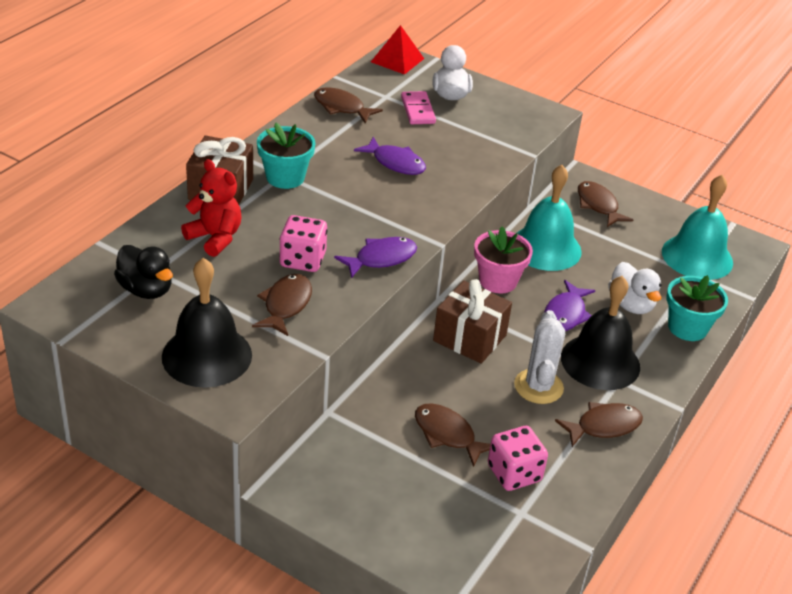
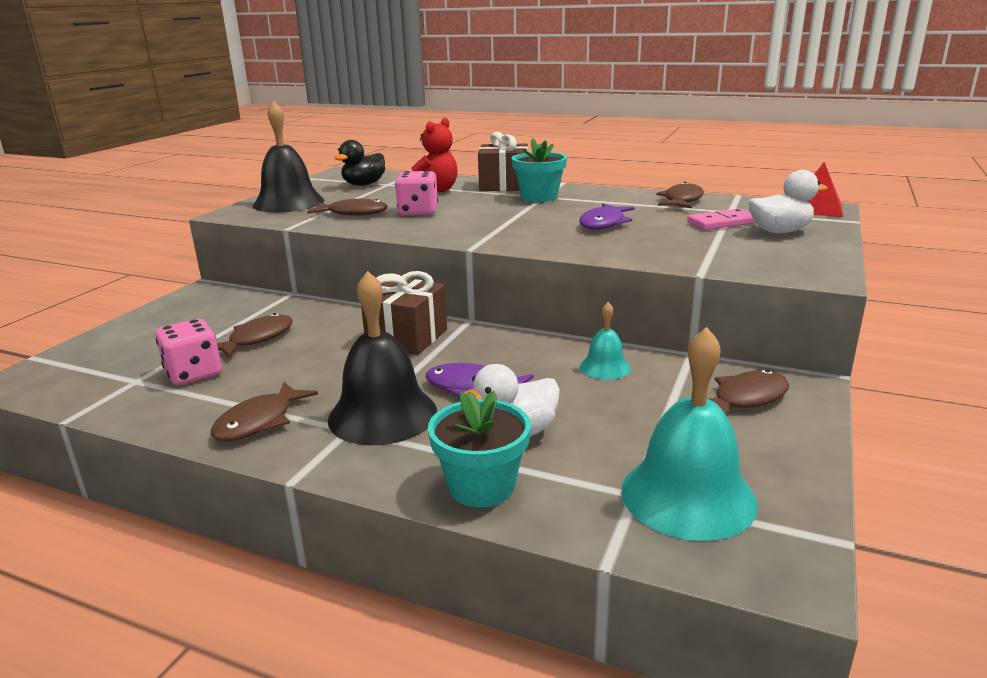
camera: 85 degrees right, 15 degrees down
(381, 259) = (432, 232): purple fish -> none
(498, 281) = (516, 344): pink flower pot -> none
(538, 387) = (330, 378): white cactus -> none
(545, 248) = (605, 367): turquoise bell -> turquoise bell, size x0.52
(603, 426) = (259, 422): brown fish -> brown fish turned 60 degrees clockwise

